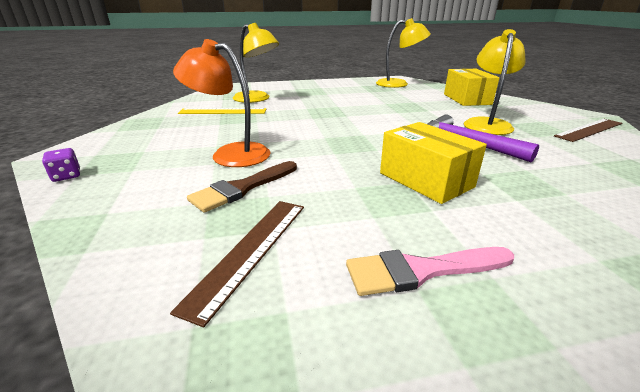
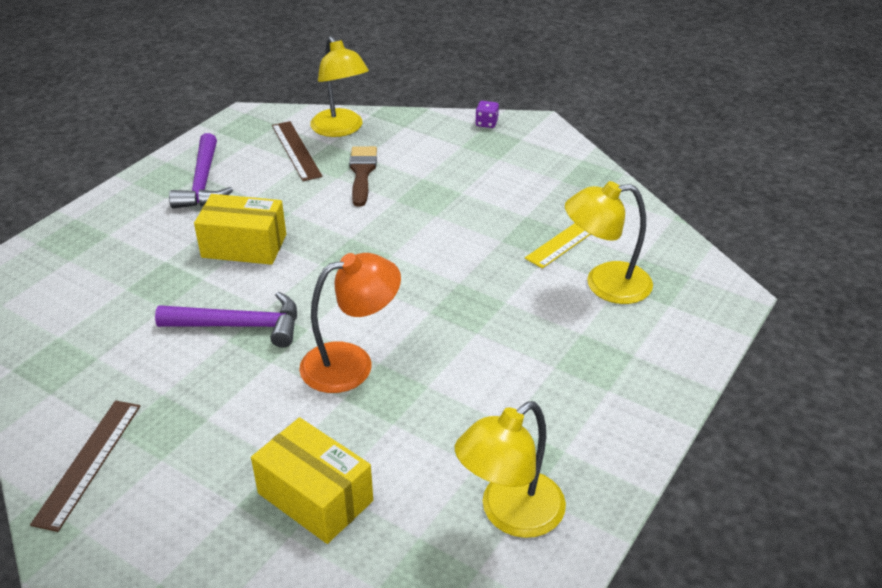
camera: 135 degrees right, 10 degrees up
(231, 153) = (430, 191): orange lamp -> orange lamp (351, 363)
(421, 271) = (203, 182): pink brush -> purple hammer
(487, 124) = (237, 396): yellow lamp -> yellow lamp (341, 129)

